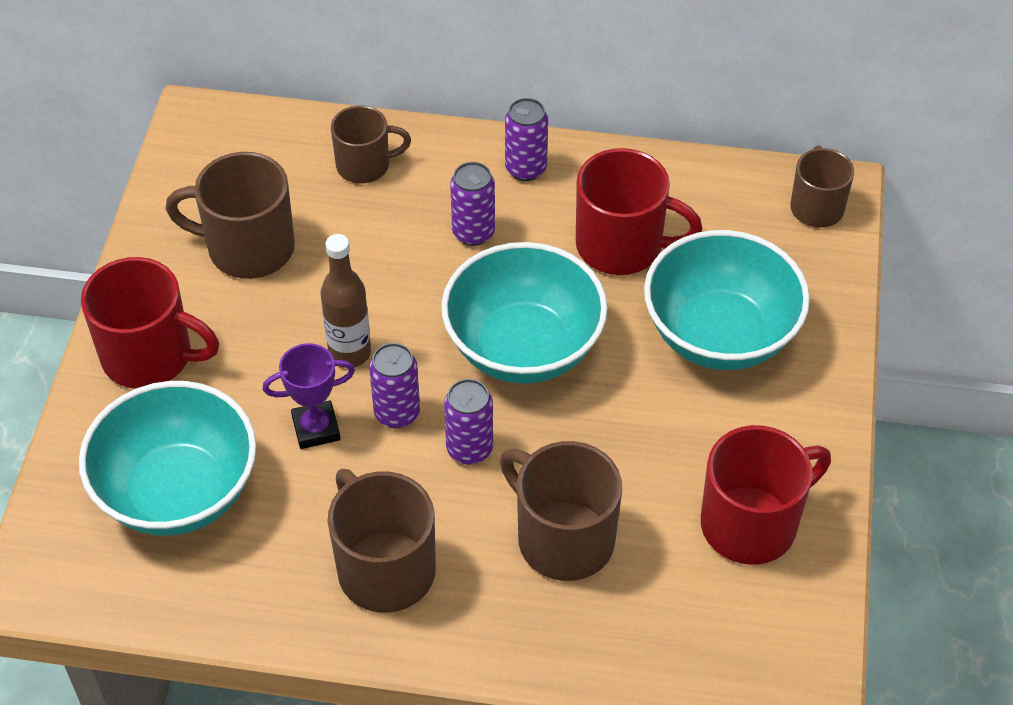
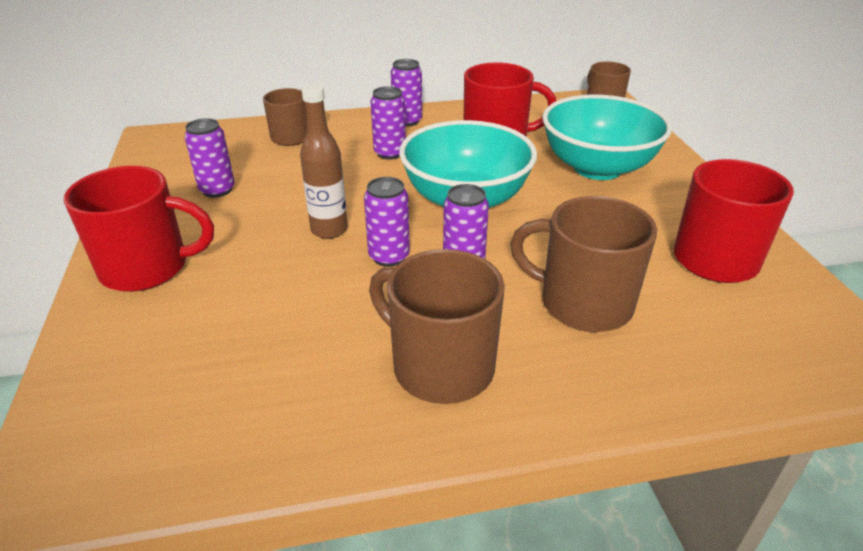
camera: 20 degrees left, 15 degrees down
(178, 492) = (203, 358): turquoise bowl -> none
(248, 248) = (217, 190): brown mug -> purple can
(316, 428) = (322, 281): purple trophy -> none

